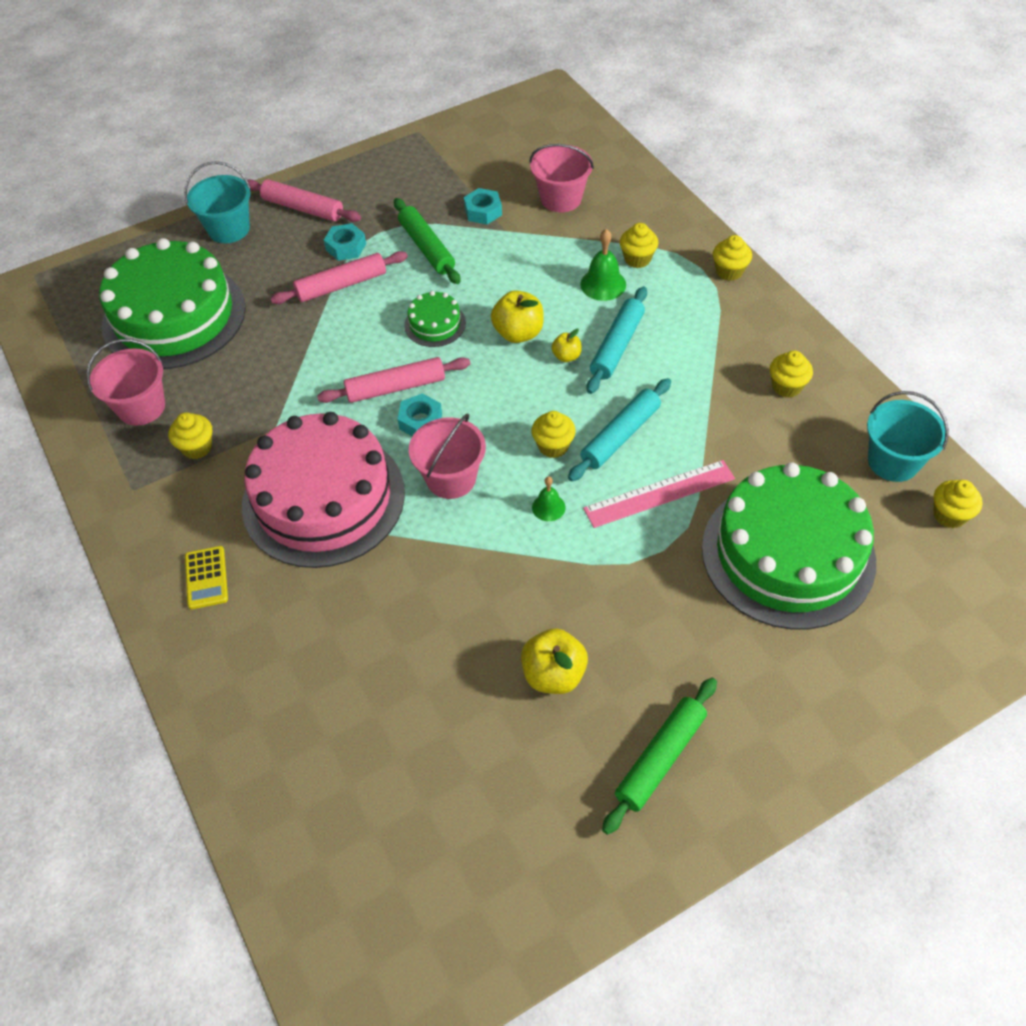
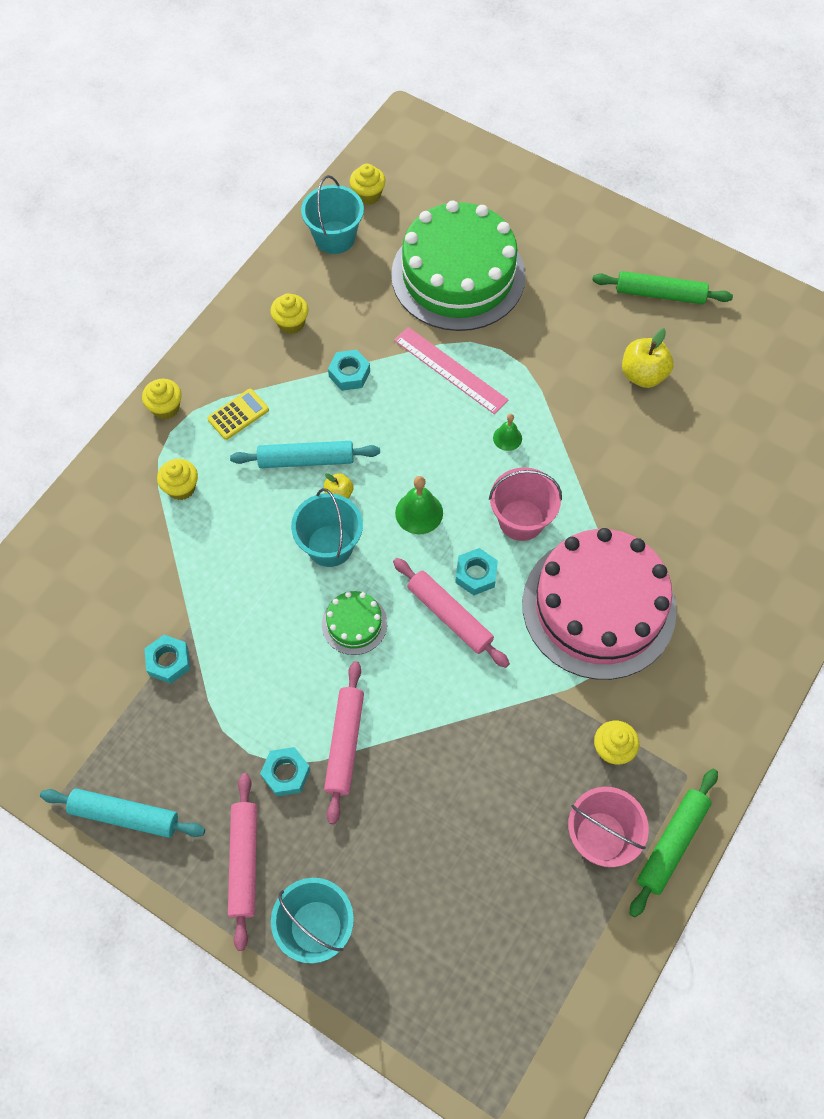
camera: 120 degrees left, 10 degrees up
(174, 316) = (473, 893): green cake -> none
(206, 578) = (724, 651): yellow calculator -> yellow calculator (238, 414)
(341, 285) = (344, 744): pink rolling pin -> pink rolling pin turned 60 degrees clockwise
(427, 247) = (250, 688): green rolling pin -> green rolling pin (671, 843)
(518, 333) = (330, 546): yellow apple -> turquoise bucket
(553, 446) = (445, 461): yellow cupcake -> none
(561, 198) = (116, 594): pink bucket -> none
(603, 284) = (230, 503): green bell -> green bell (419, 512)
(620, 436) = (407, 418): turquoise rolling pin -> turquoise rolling pin (125, 816)
(699, 410) = (349, 374): none -> turquoise nut

